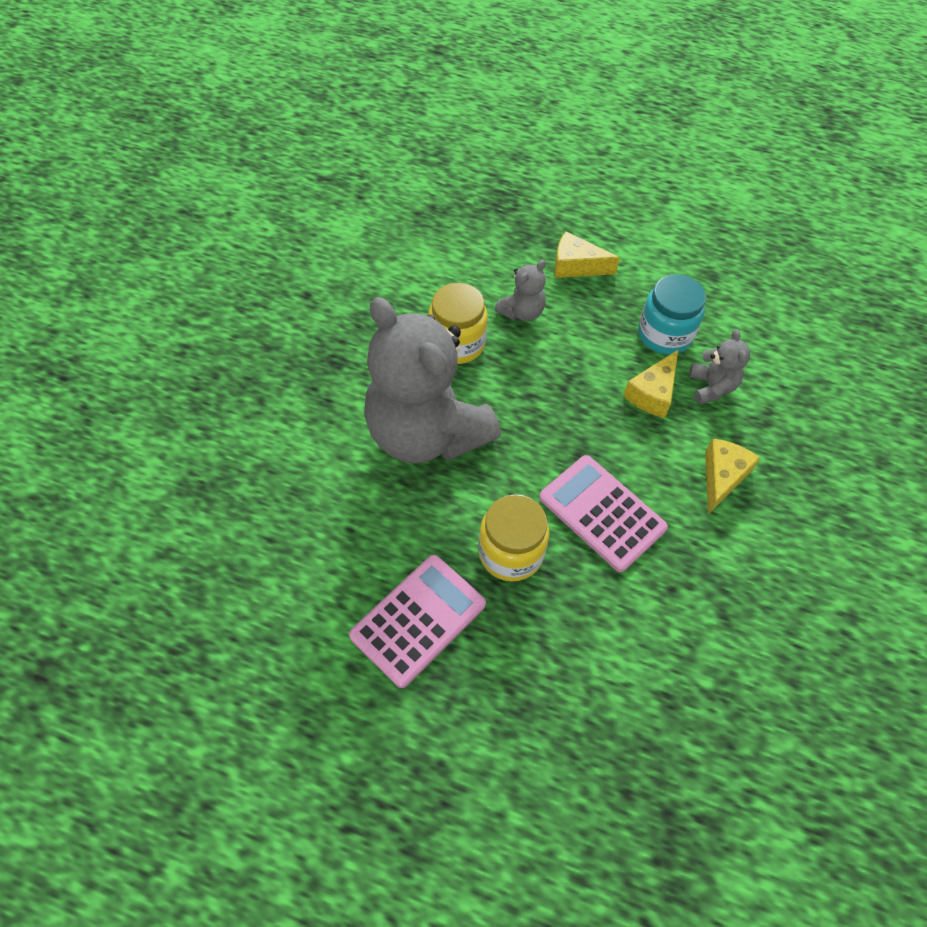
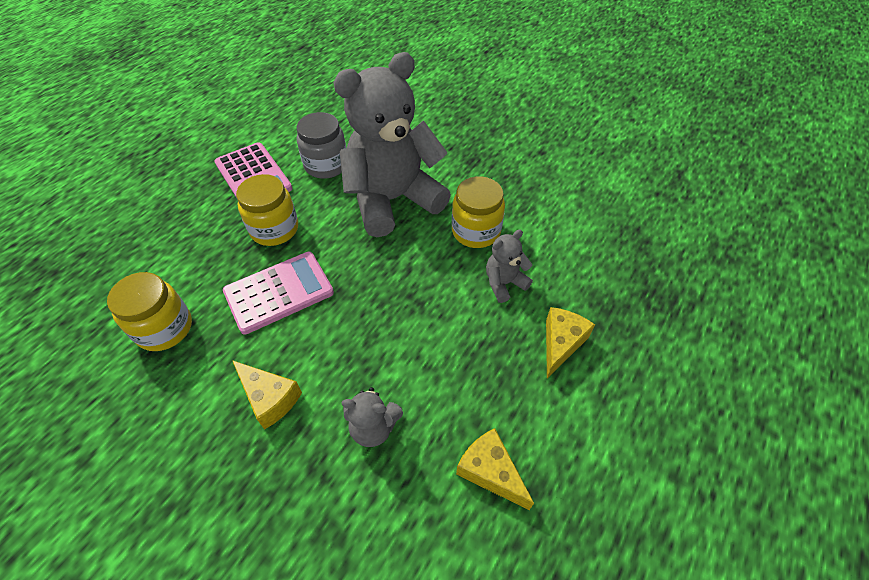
camera: 105 degrees right, 5 degrees down
(376, 529) = (326, 165): none -> grey jar
(521, 312) = (504, 283): grey teddy bear -> grey teddy bear turned 90 degrees clockwise
(652, 393) = (382, 367): yellow cheese -> yellow cheese (490, 472)
(664, 334) = (453, 402): turquoise jar -> none
(691, 616) = (164, 328): none -> yellow jar

